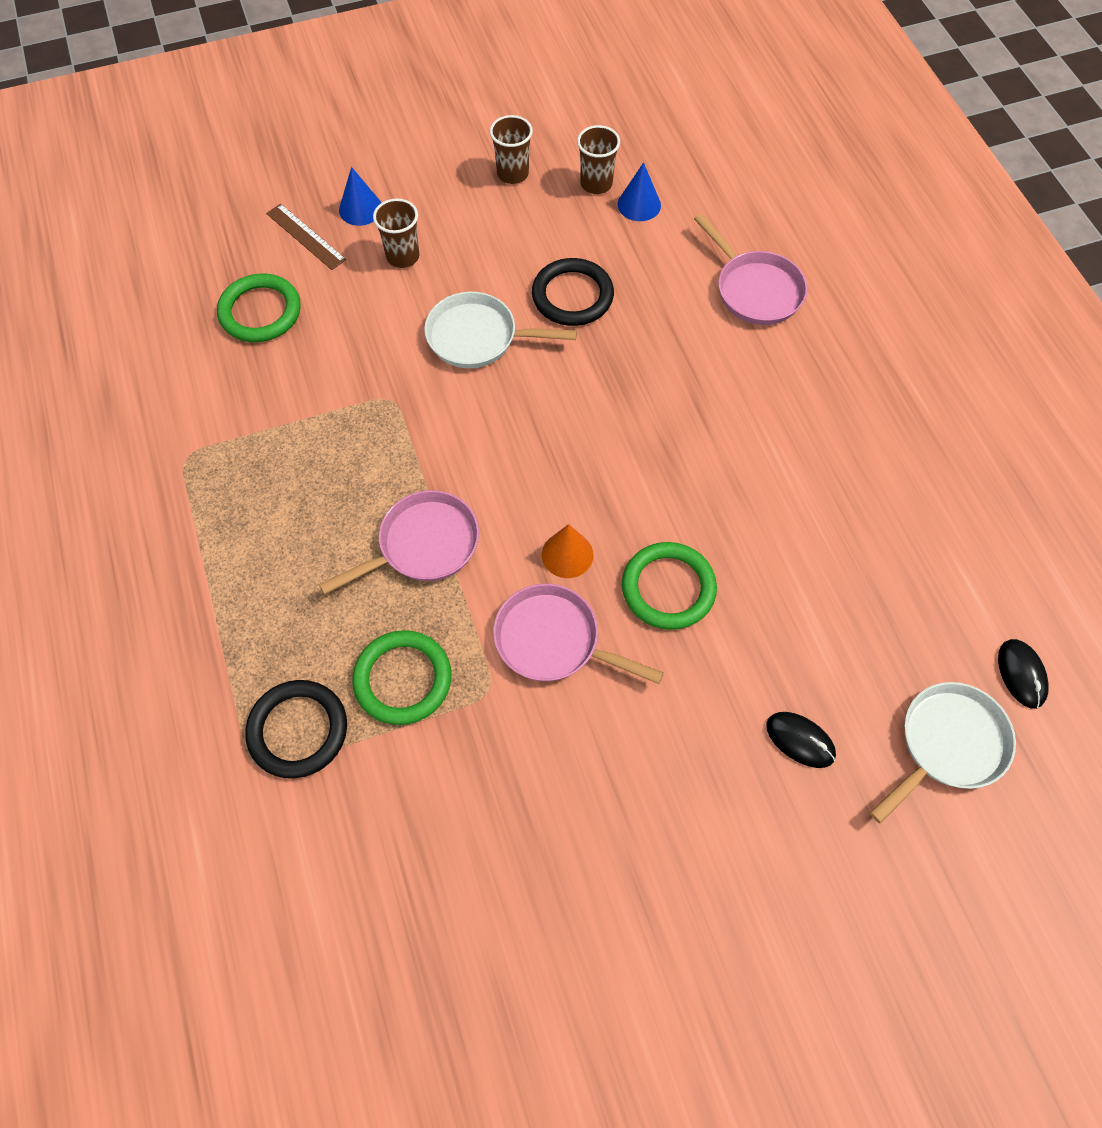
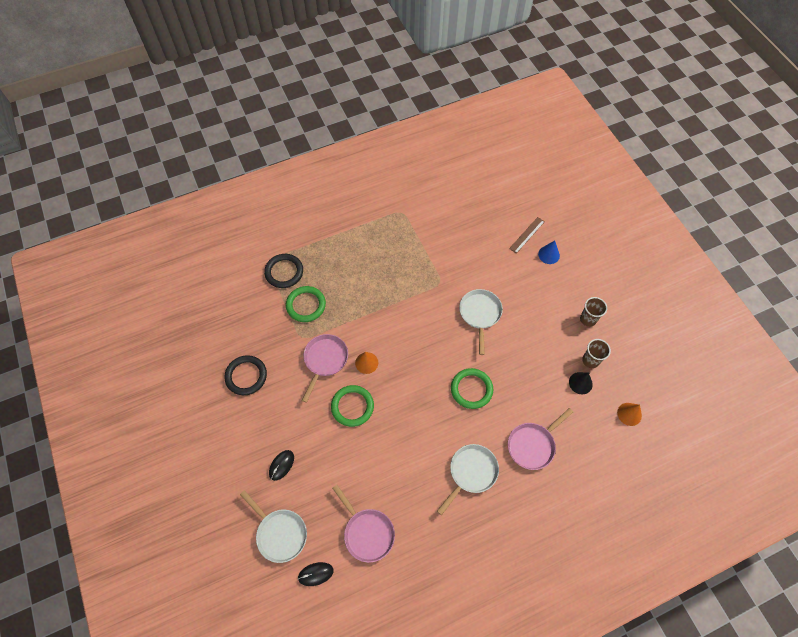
camera: 85 degrees right, 0 degrees up
(260, 312) = (480, 225): green ring -> green ring (471, 389)
(403, 256) = (522, 276): brown cup -> none
(423, 545) = (367, 305): pink pan -> pink pan (367, 532)
(572, 296) = (512, 354): black ring -> black ring (246, 376)
(639, 204) = (580, 383): blue cone -> black cone
(700, 150) = (629, 414): none -> orange cone
(808, 389) = (471, 473): none -> white pan

